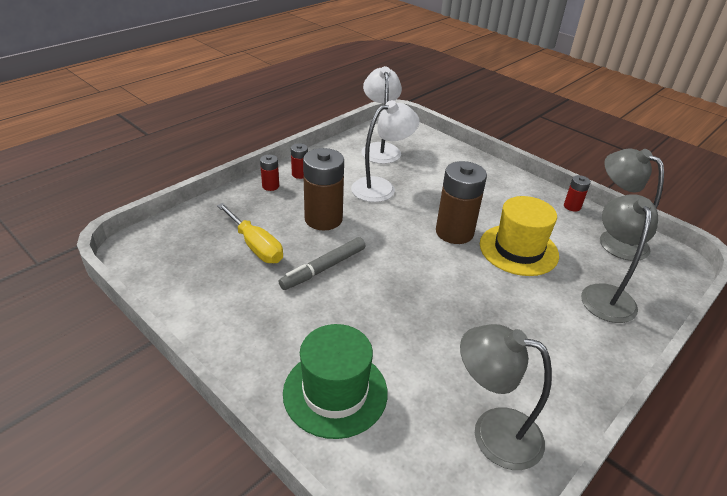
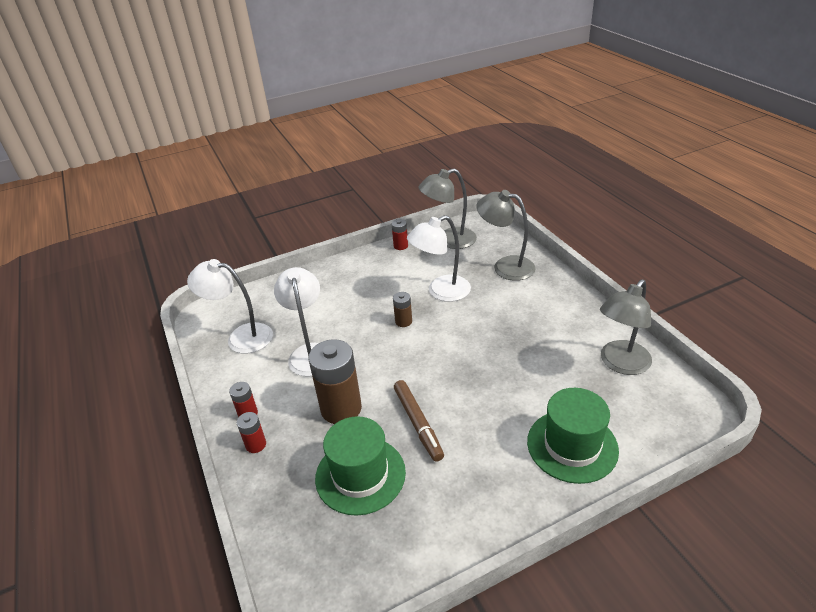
camera: 65 degrees left, 0 degrees up
(255, 246) = (360, 475): yellow screwdriver -> green hat
(323, 268) = (418, 423): grey marker -> brown marker
(454, 232) = (403, 321): brown battery -> brown battery, size x0.48
(518, 250) = (441, 292): yellow hat -> white lamp

